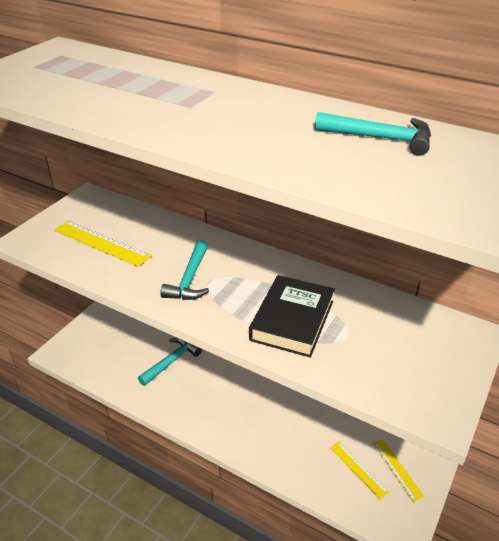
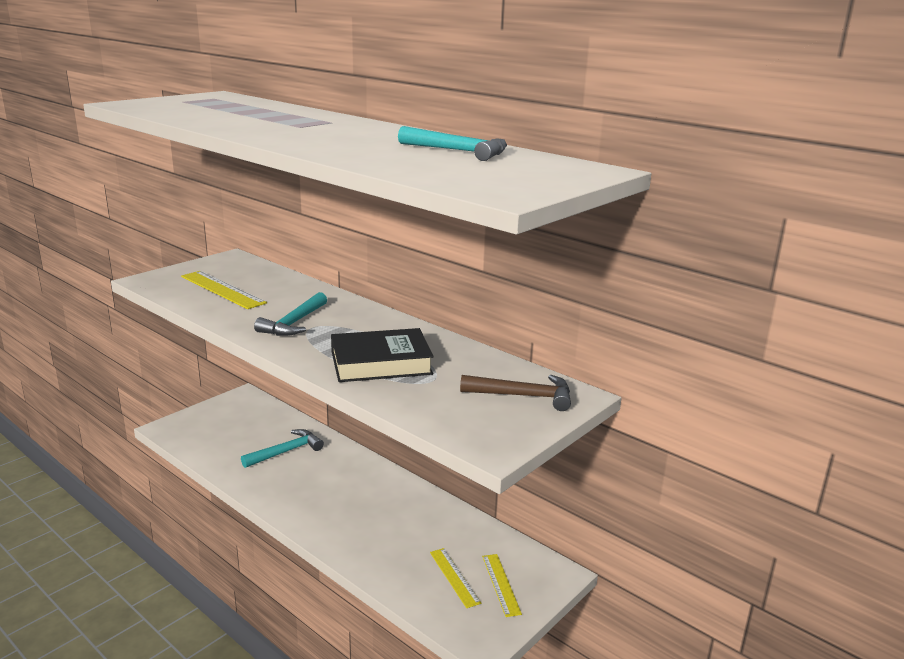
camera: 10 degrees right, 15 degrees down
(292, 320) = (381, 362): black book -> black book turned 45 degrees clockwise
(433, 343) = (523, 396): none -> brown hammer

